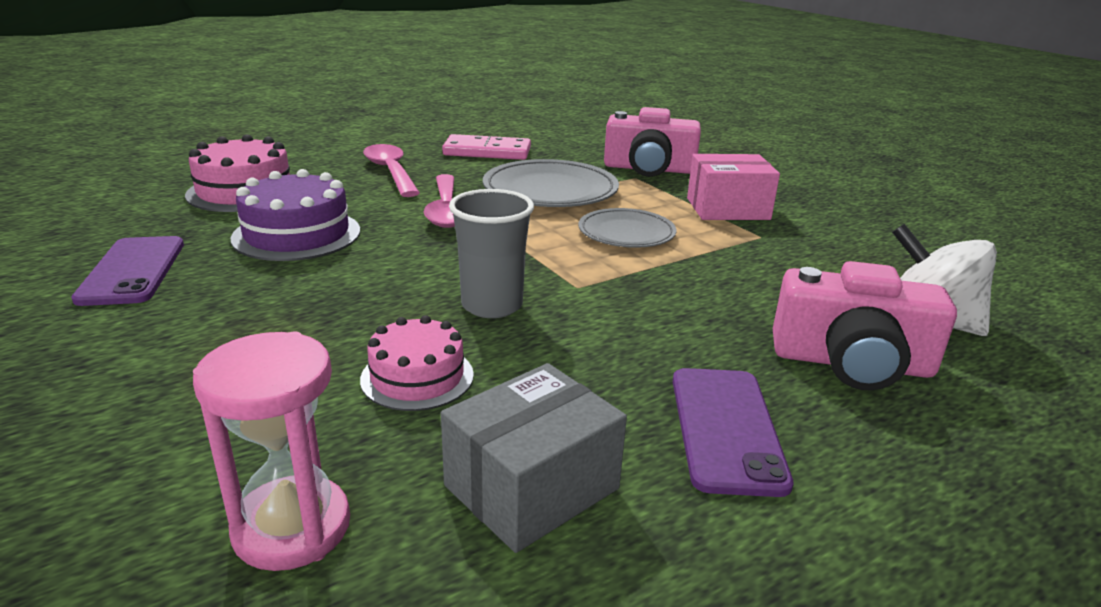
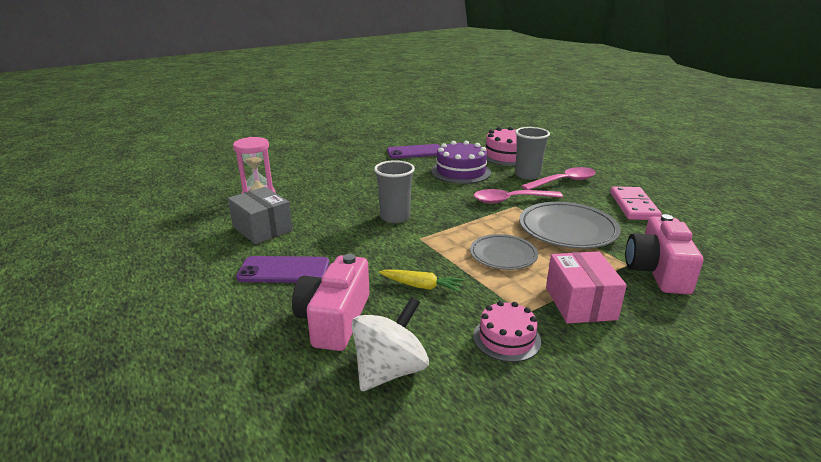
camera: 90 degrees right, 0 degrees up
(350, 189) = (527, 175): none -> grey cup
(417, 377) = (334, 206): pink cake -> pink cake (506, 338)
(728, 292) = (422, 286): none -> yellow carrot

